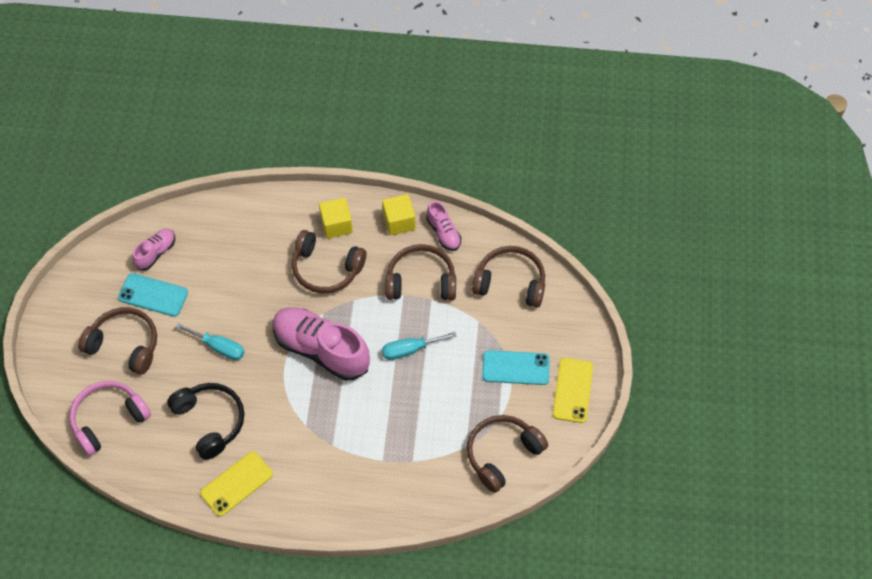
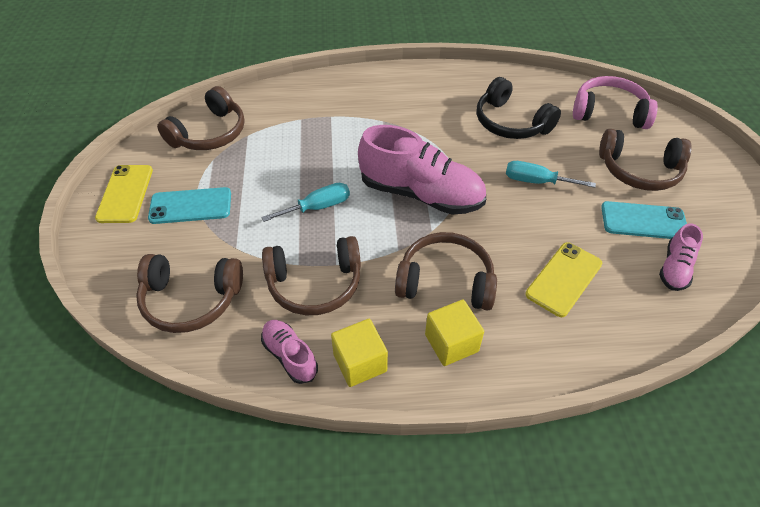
camera: 170 degrees right, 10 degrees down
(108, 420) = (609, 112): pink headphones -> pink headphones turned 120 degrees counterclockwise
(236, 484) = (463, 86): yellow phone -> yellow phone (564, 279)

